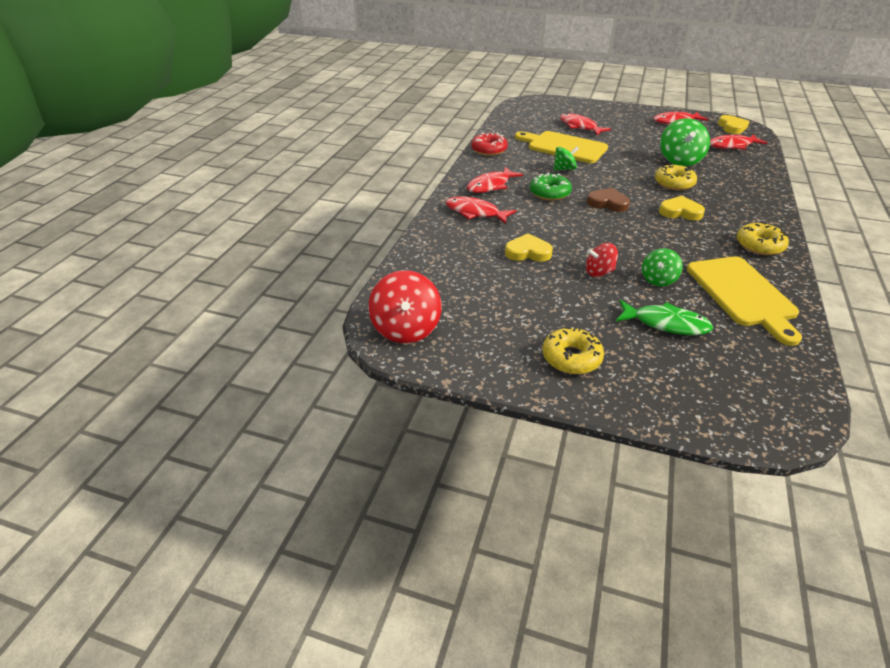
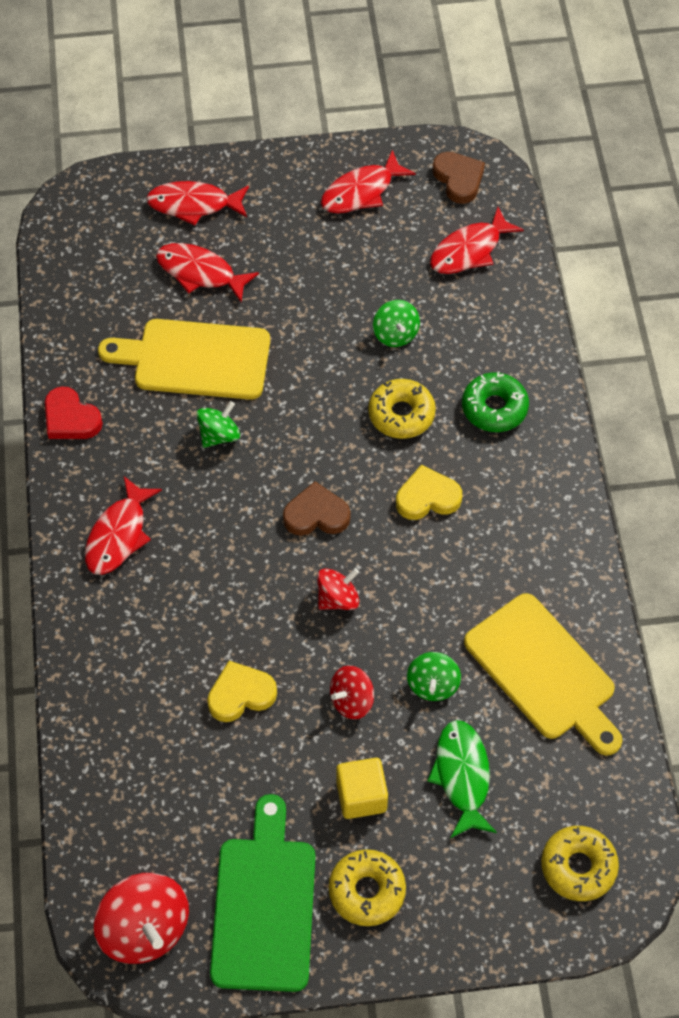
camera: 25 degrees left, 20 degrees up
(475, 213) = (125, 623): red fish -> red fish (193, 205)
(489, 150) = (71, 418): red donut -> red heart
(493, 342) = (264, 906): none -> green cutting board
(549, 193) = (220, 520): green donut -> green donut (494, 408)
(587, 313) = (361, 796): none -> yellow cube
(607, 233) = (338, 598): none -> red spinning top
(666, 324) = (462, 776): green fish -> green fish turned 90 degrees counterclockwise
(679, 160) = (395, 334): green spinning top -> green spinning top, size x0.59
(732, 127) = (458, 179): yellow heart -> brown heart
(759, 245) = (550, 544): yellow donut -> yellow donut (578, 867)

